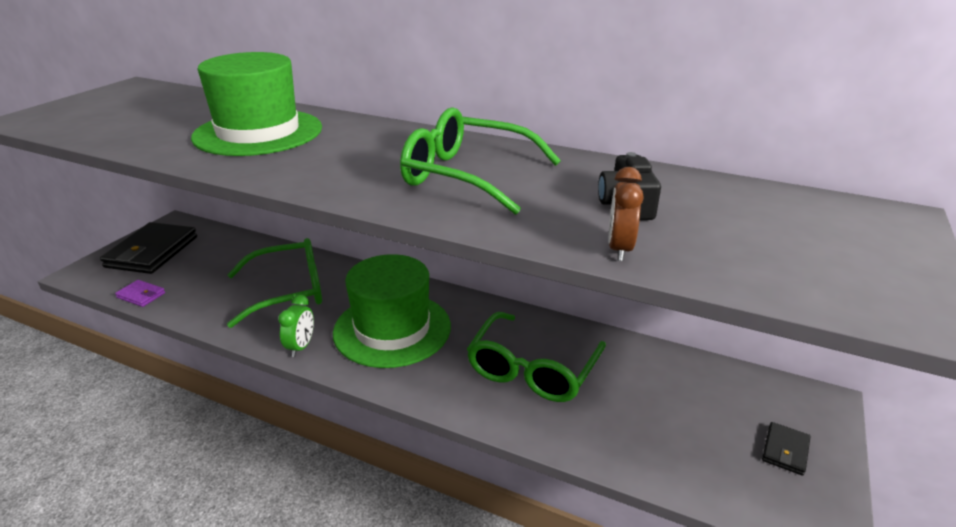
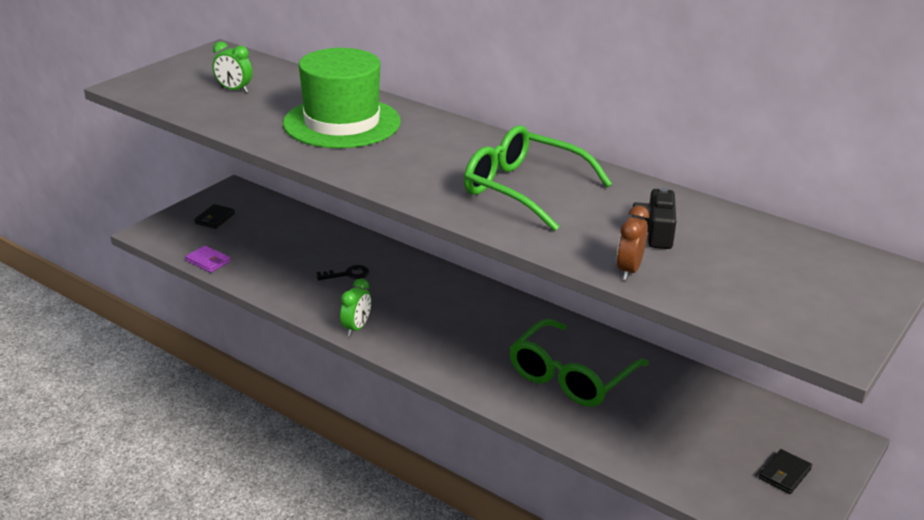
camera: 10 degrees right, 0 degrees up
(142, 114) = (234, 90): none -> green clock
(152, 252) = (215, 218): black wallet -> black wallet, size x0.45
(288, 291) = (347, 274): green glasses -> black key
(392, 329) = (444, 323): green hat -> none

